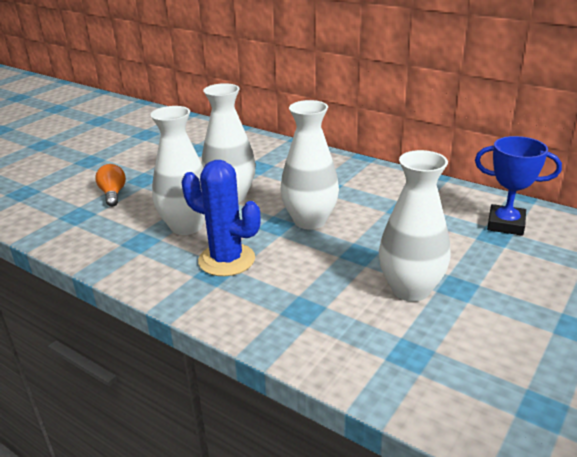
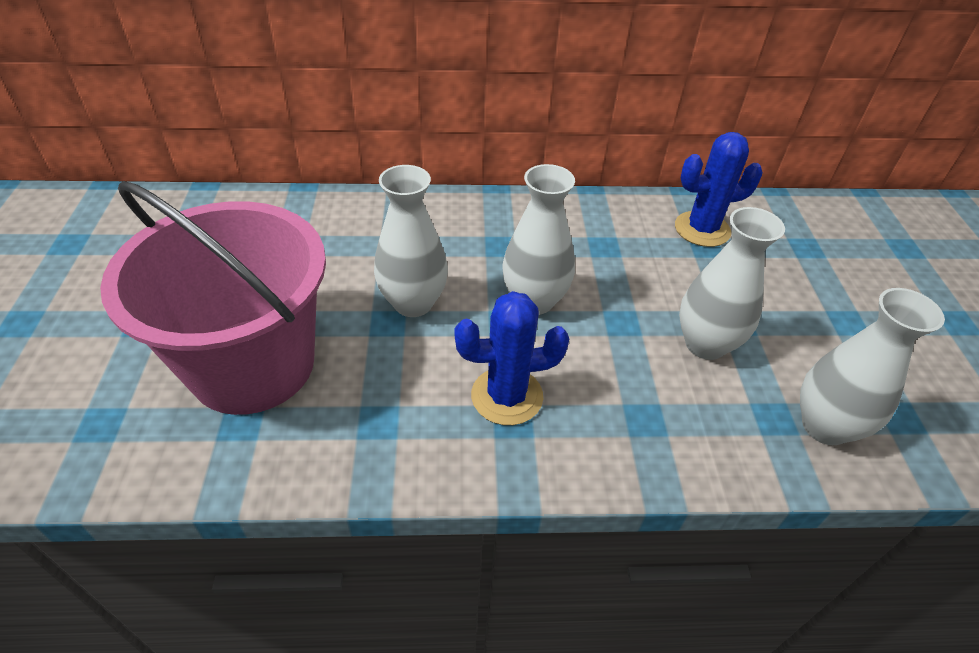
camera: 40 degrees left, 15 degrees up
(113, 194) = (252, 365): orange light bulb -> pink bucket
(186, 226) = (409, 371): white vase -> white vase (824, 426)
(505, 224) = (702, 229): blue trophy -> blue cactus

